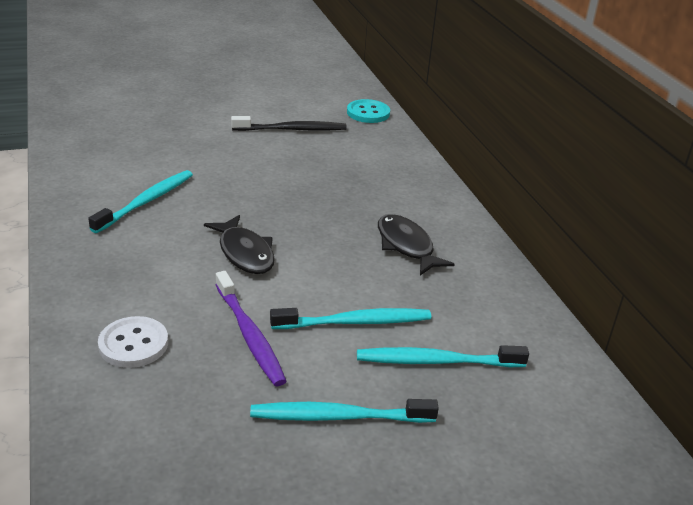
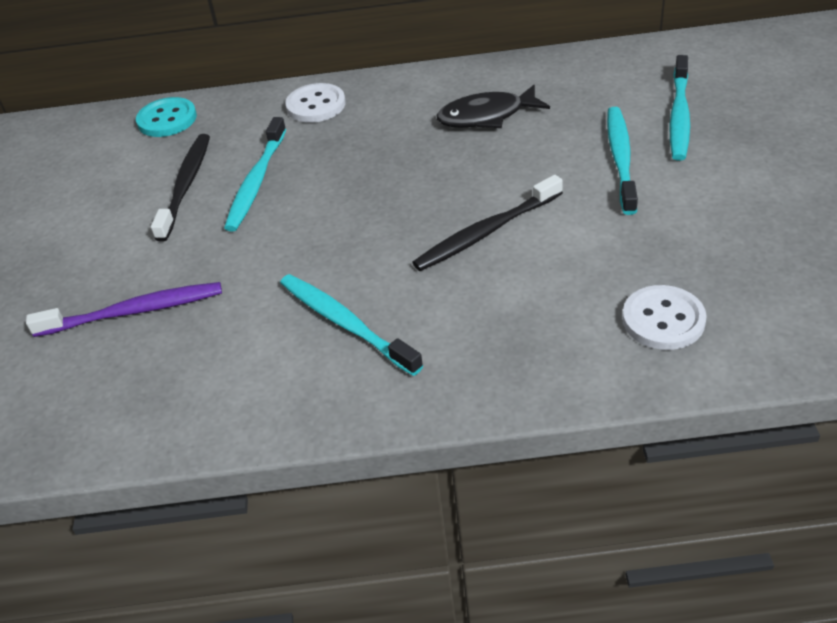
camera: 70 degrees left, 10 degrees up
(245, 253) = (486, 232): black fish -> black toothbrush
(249, 335) = (644, 230): purple toothbrush -> purple toothbrush (134, 311)
(338, 416) = (763, 177): turquoise toothbrush -> turquoise toothbrush (256, 182)
(401, 166) = (316, 105): none -> white button

